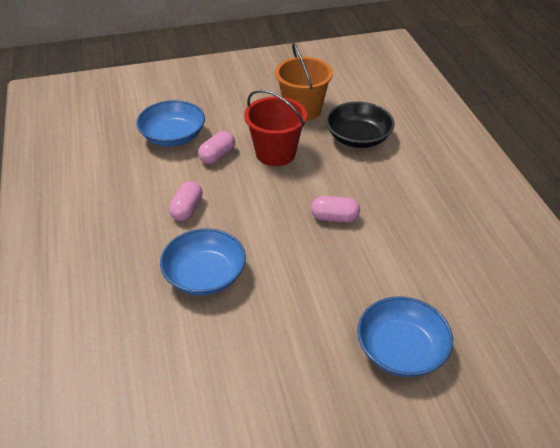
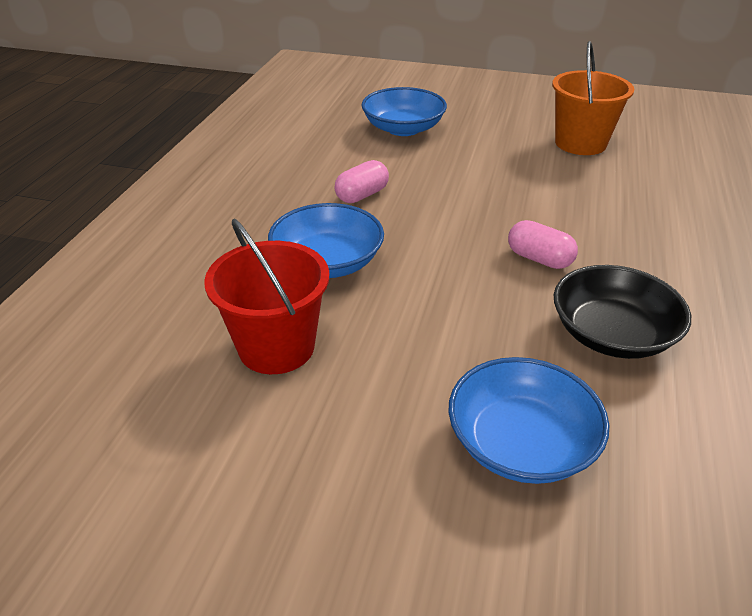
camera: 30 degrees right, 5 degrees down
(217, 156) = (438, 158): pink capsule -> none
(275, 153) = (512, 174): red bucket -> red bucket (276, 347)
(358, 138) = (636, 188): black bowl -> black bowl (612, 334)

